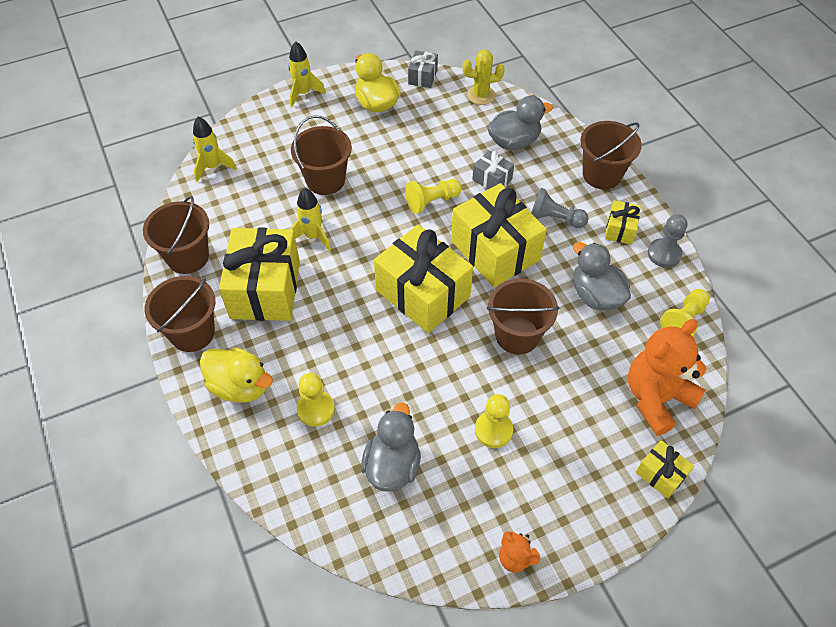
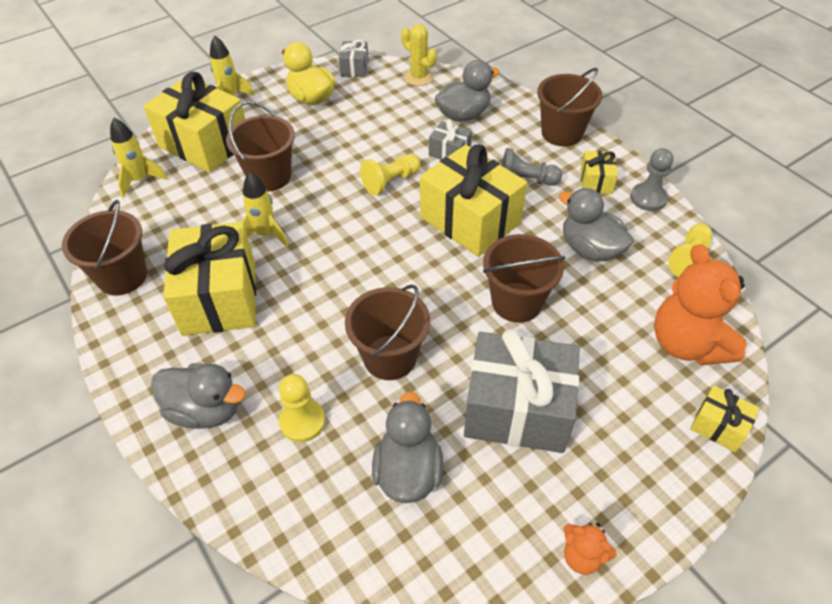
camera: 10 degrees left, 5 degrees down
(192, 333) = (138, 358): brown bucket -> brown bucket (390, 357)
(240, 386) = (205, 410): yellow duck -> grey duck
(423, 293) = (401, 275): yellow gift -> yellow gift (204, 143)
(481, 95) = (419, 77): yellow cactus -> yellow cactus turned 60 degrees clockwise
(493, 430) = (517, 409): yellow pawn -> grey gift
(656, 398) = (687, 344): orange teddy bear -> orange teddy bear turned 60 degrees counterclockwise

